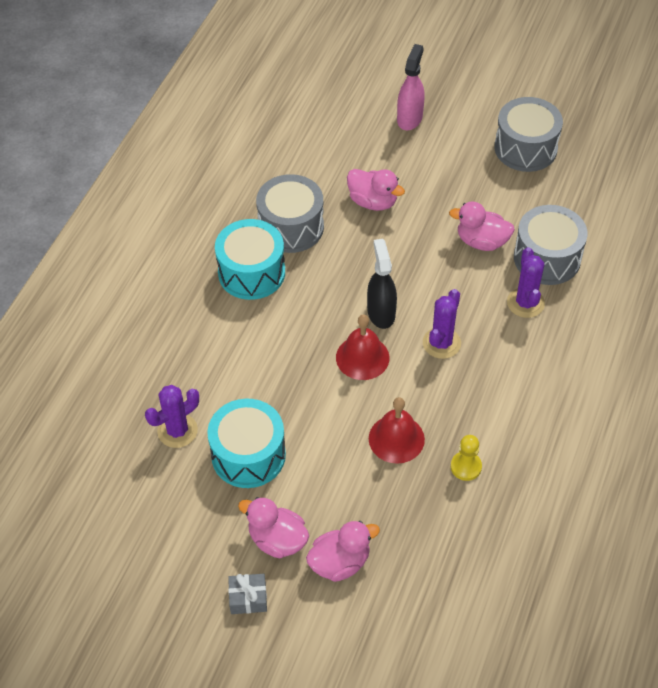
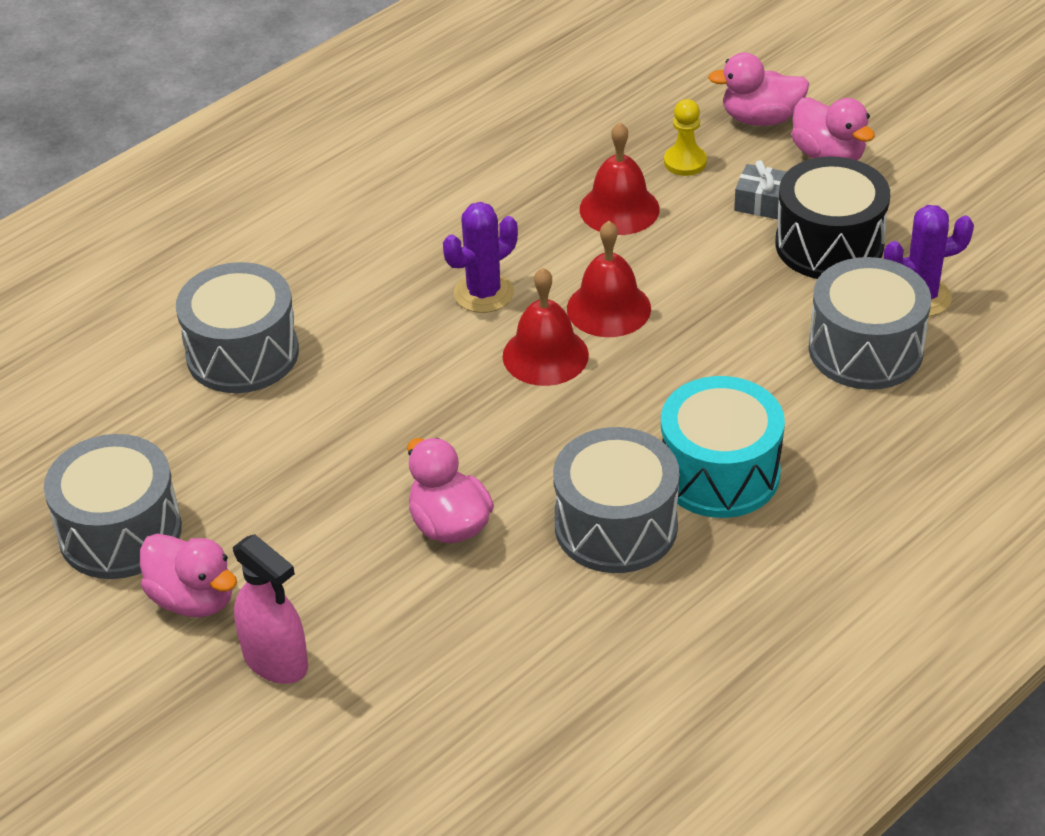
camera: 155 degrees left, 10 degrees down
(199, 379) = (865, 349): none -> grey drum
(248, 455) = (829, 244): turquoise drum -> black drum
(248, 598) = (887, 117): grey gift -> grey gift (762, 202)
(381, 313) = (545, 355): black spray bottle -> red bell
(409, 118) = (275, 661): pink spray bottle -> pink spray bottle turned 90 degrees counterclockwise
(466, 467) = (549, 160): yellow pawn -> yellow pawn (685, 162)
(481, 241) = (320, 406): pink duck -> pink duck (193, 599)
(525, 303) = (325, 306): purple cactus -> none

